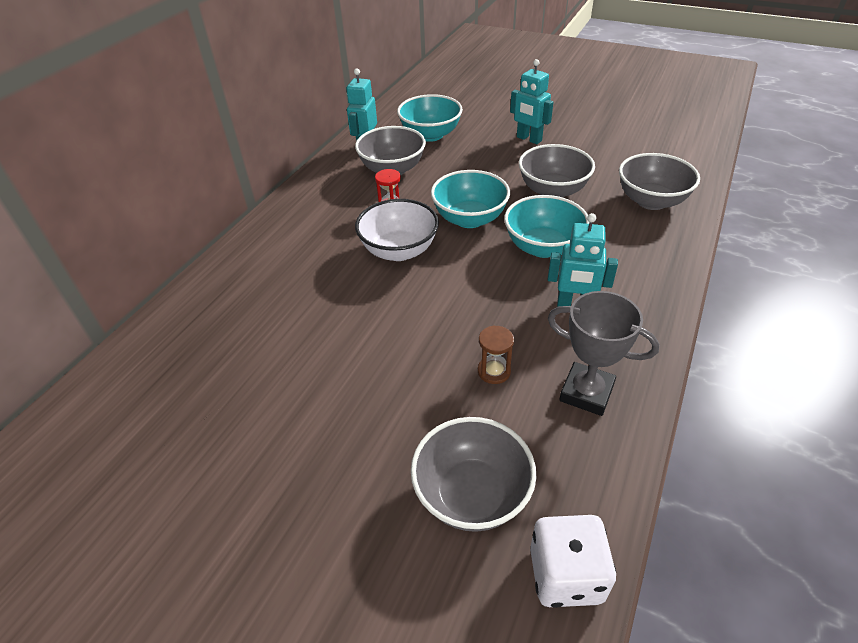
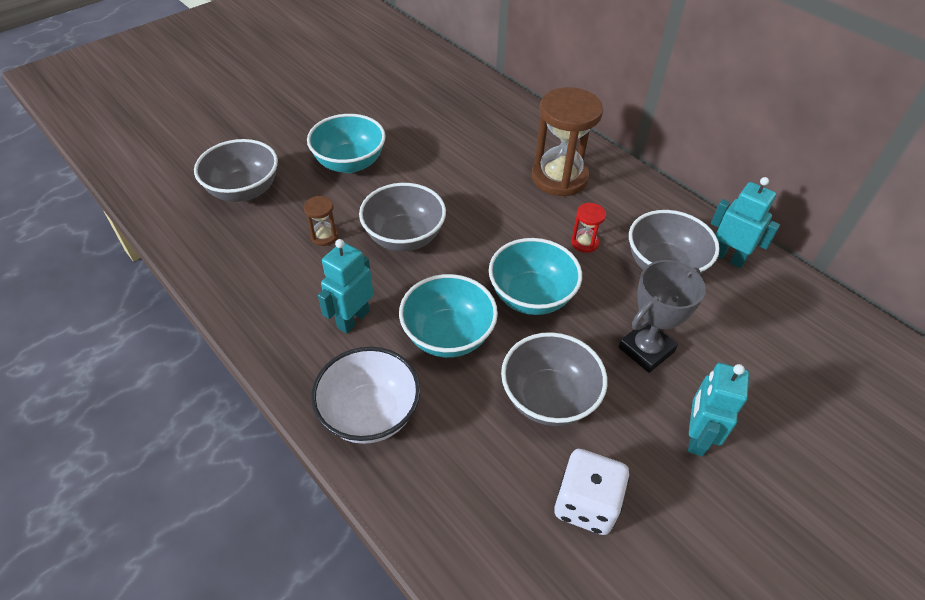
camera: 110 degrees right, 5 degrees up
(309, 239) = (559, 177): none -> brown hourglass
(399, 250) = (508, 228): white bowl -> white bowl (370, 414)
(430, 135) = (743, 328): turquoise bowl -> turquoise bowl (350, 163)
(528, 139) = (696, 437): turquoise robot -> turquoise robot turned 45 degrees counterclockwise
(566, 575) = (165, 209): white dice -> white dice (586, 504)
(586, 392) = (262, 278): grey trophy -> grey trophy (646, 350)
(651, 201) = (470, 498): grey bowl -> grey bowl (404, 237)

